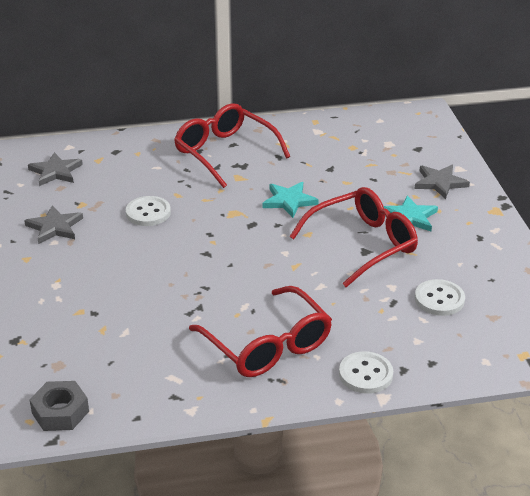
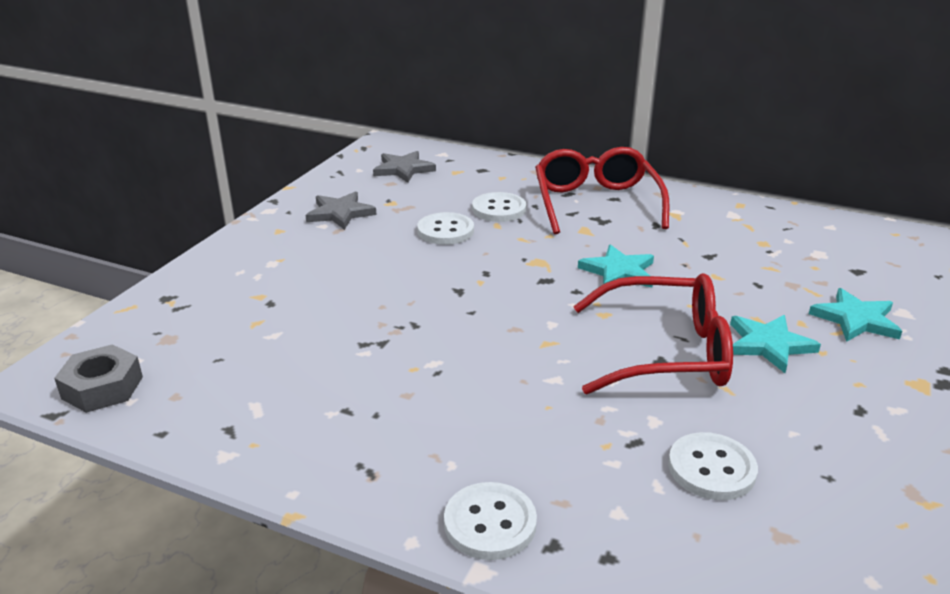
camera: 35 degrees right, 5 degrees down
(165, 181) = (499, 209): none -> white button
(267, 345) = (405, 421): red glasses -> none
(440, 183) = (855, 319): grey star -> turquoise star

